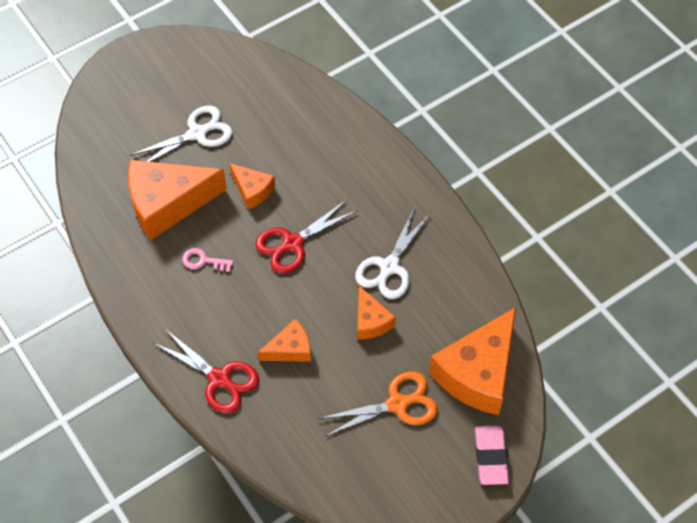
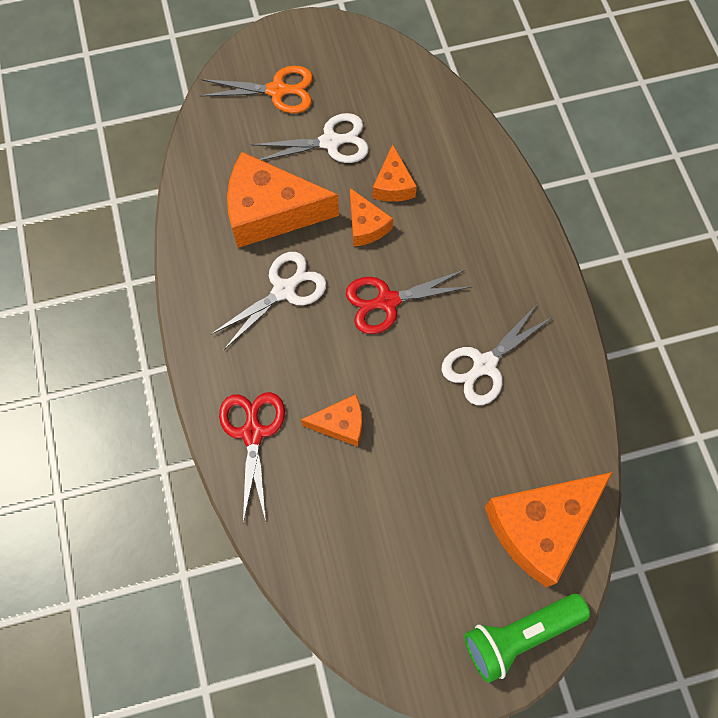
camera: 20 degrees right, 10 degrees up
(203, 261) = (284, 290): pink key -> white scissors
(219, 379) = (252, 432): red scissors -> red scissors turned 150 degrees counterclockwise
(371, 321) = (441, 422): orange cheese -> orange cheese (393, 185)
(398, 404) = (436, 532): orange scissors -> orange scissors (278, 90)
(491, 457) = (519, 635): pink eraser -> green flashlight

